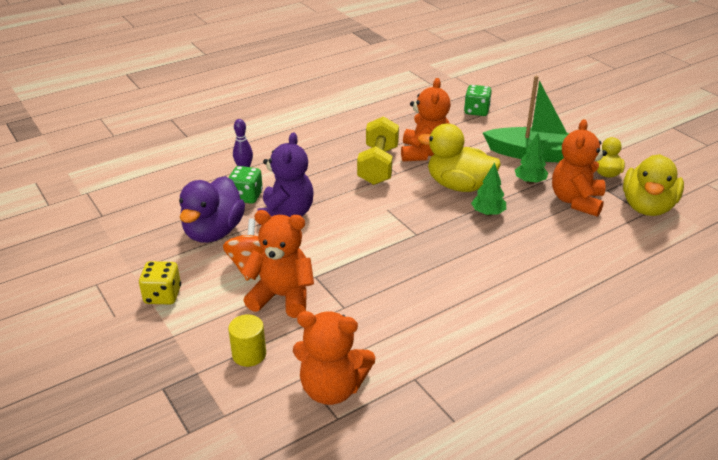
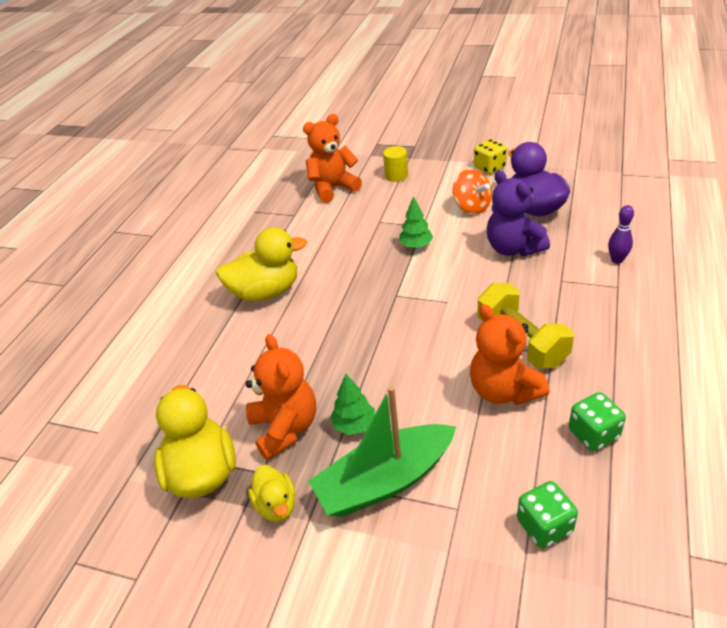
camera: 145 degrees right, 5 degrees up
(246, 196) = (566, 241): green dice -> green dice (593, 434)
(282, 297) = (423, 205): orange teddy bear -> none
(459, 186) = (418, 369): yellow duck -> yellow duck (266, 292)
(488, 213) = (359, 353): green tree -> green tree (416, 246)

